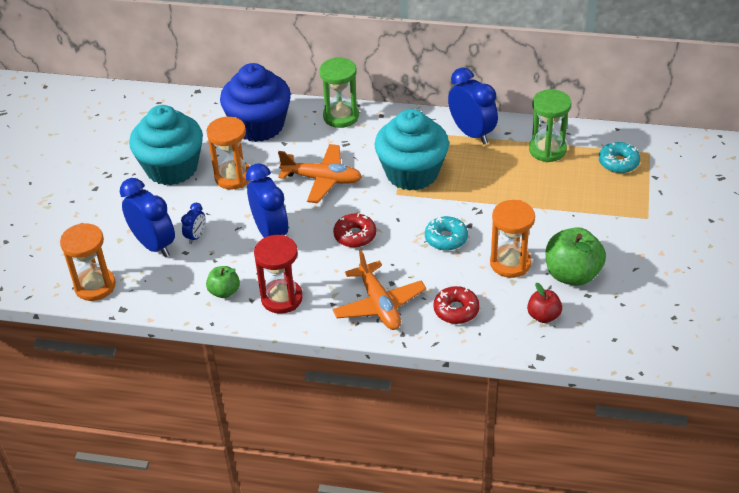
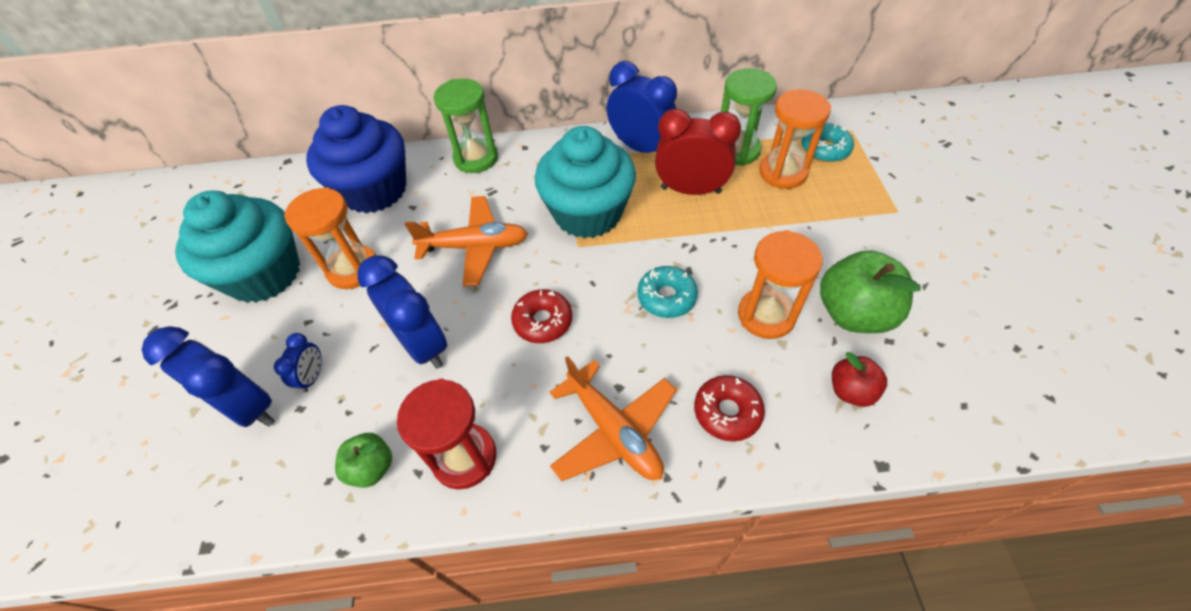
camera: 15 degrees left, 10 degrees up
(95, 286) = (155, 511): orange hourglass -> orange hourglass (782, 173)
(496, 172) = (690, 190): none -> red clock

